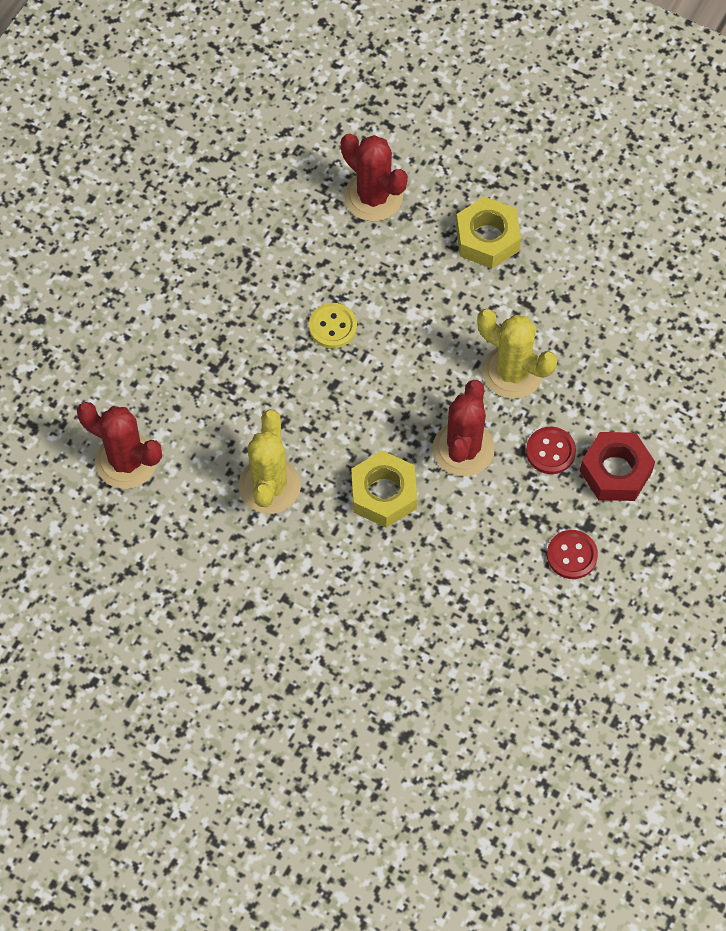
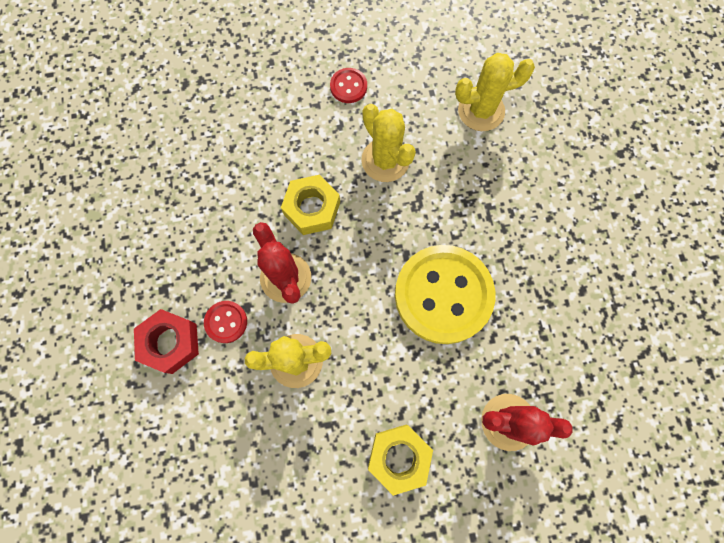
camera: 140 degrees right, 10 degrees up
(126, 461) = (481, 111): red cactus -> yellow cactus
(332, 327) = (443, 295): yellow button -> yellow button, size x2.36
(572, 555) = (160, 261): red button -> red button (348, 86)

